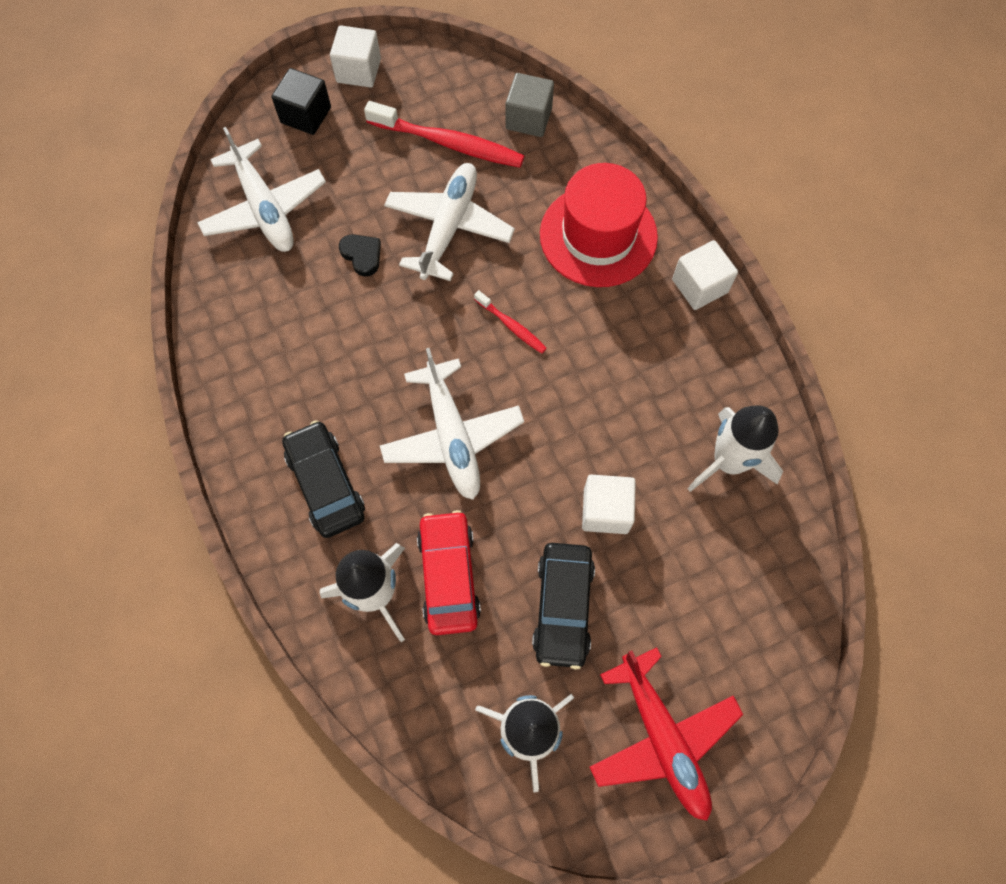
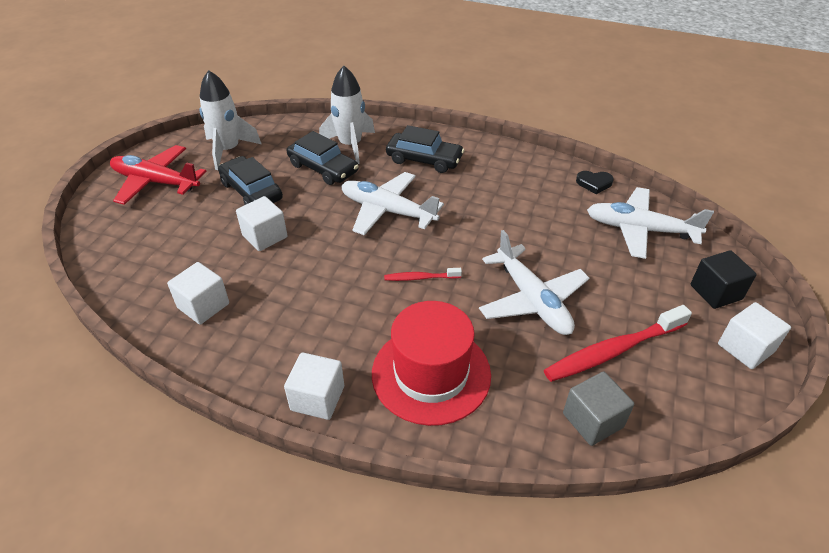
camera: 135 degrees right, 25 degrees down
(362, 255) = (554, 248): black heart -> black heart (594, 183)
(449, 575) = (323, 168): red car -> black car
(728, 461) = (203, 306): white rocket -> white cube

